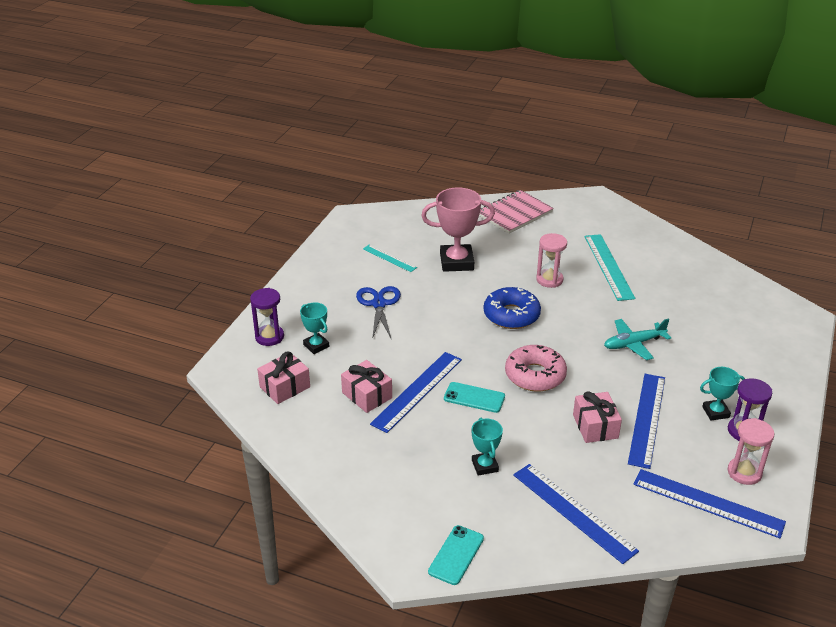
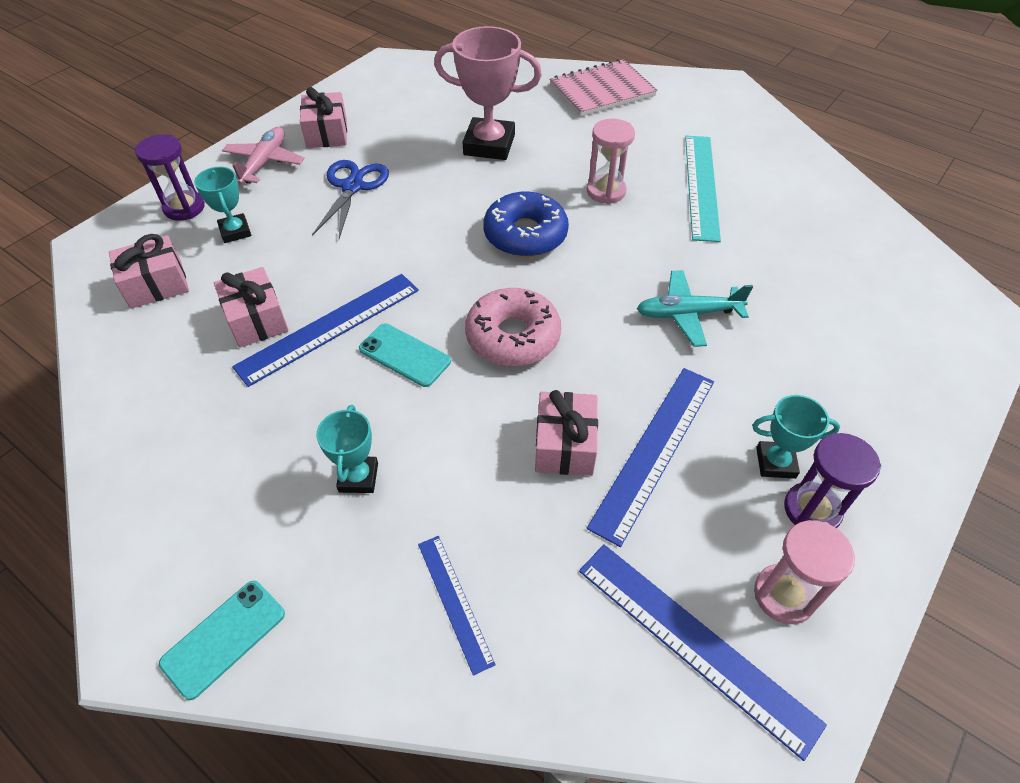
camera: 15 degrees right, 15 degrees up
(306, 298) = (264, 163): none -> pink plane
(338, 272) = (327, 133): none -> pink gift
(389, 258) = (403, 125): turquoise ruler -> none
(573, 512) = (454, 601): blue ruler -> blue ruler, size x0.57

